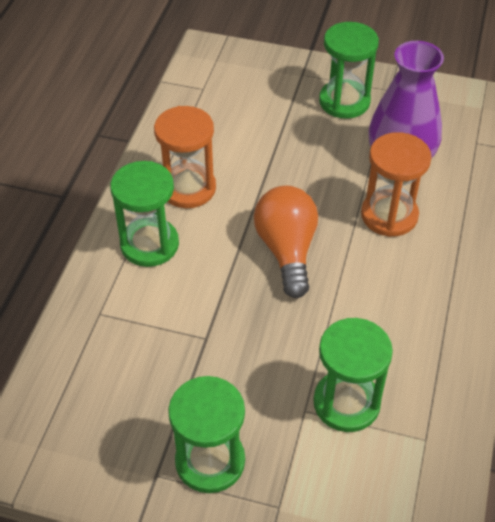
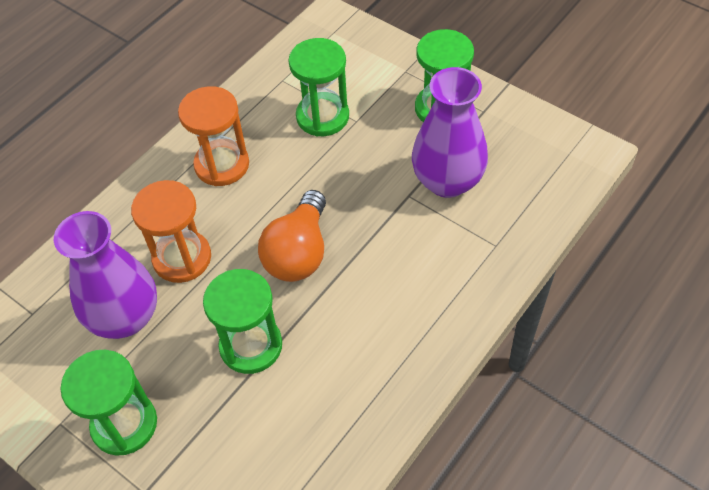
camera: 155 degrees left, 5 degrees up
(149, 244) = (427, 301): green hourglass -> green hourglass (251, 346)
(170, 366) = (447, 181): none -> purple vase
(188, 188) = (363, 358): orange hourglass -> orange hourglass (222, 165)

